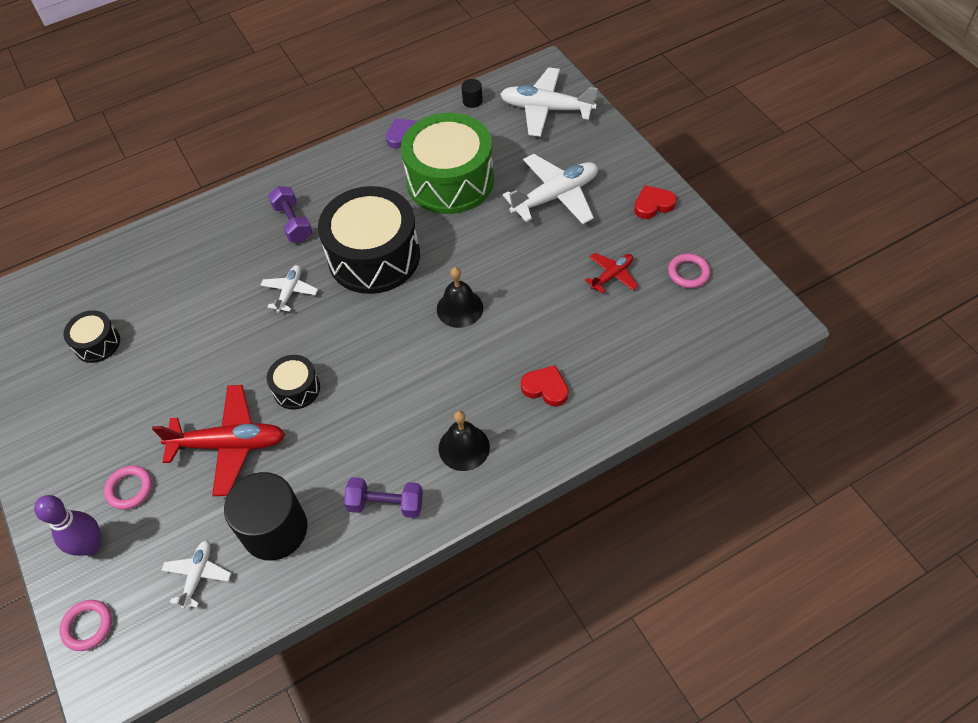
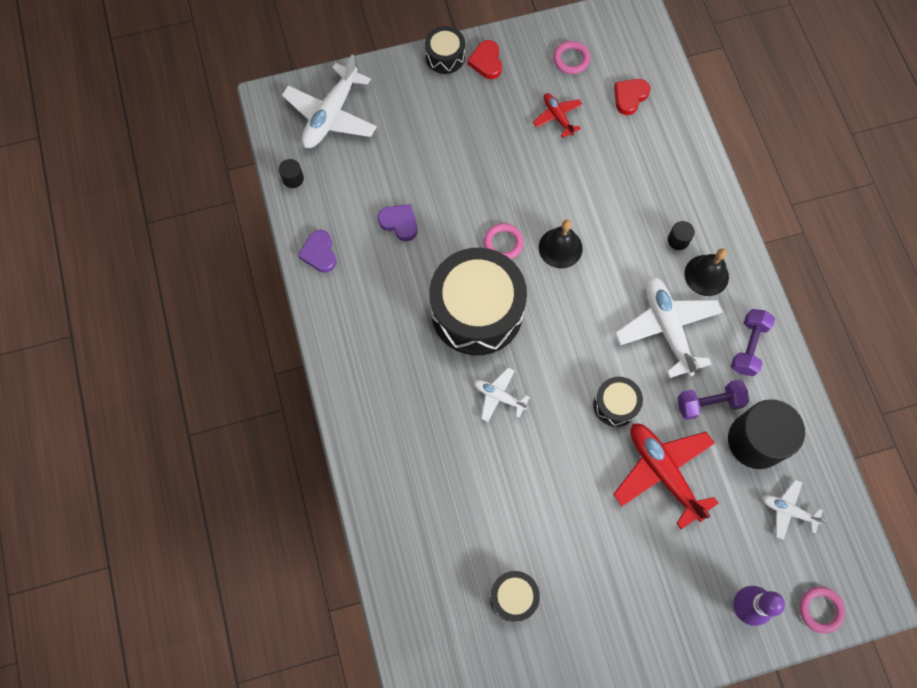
camera: 80 degrees left, 15 degrees up
(130, 489) = (692, 568): pink ring -> pink ring (503, 243)
(229, 444) = (663, 472): red plane -> red plane turned 45 degrees counterclockwise
(293, 223) = (408, 382): purple dumbbell -> purple dumbbell (709, 403)
(450, 181) = (399, 223): green drum -> purple heart
(499, 412) = (678, 240): none -> black cylinder
(545, 388) = (662, 199): red heart -> red heart (630, 97)
(555, 196) = (450, 137): white plane -> white plane (667, 328)
(645, 172) = (445, 56): none -> black drum

